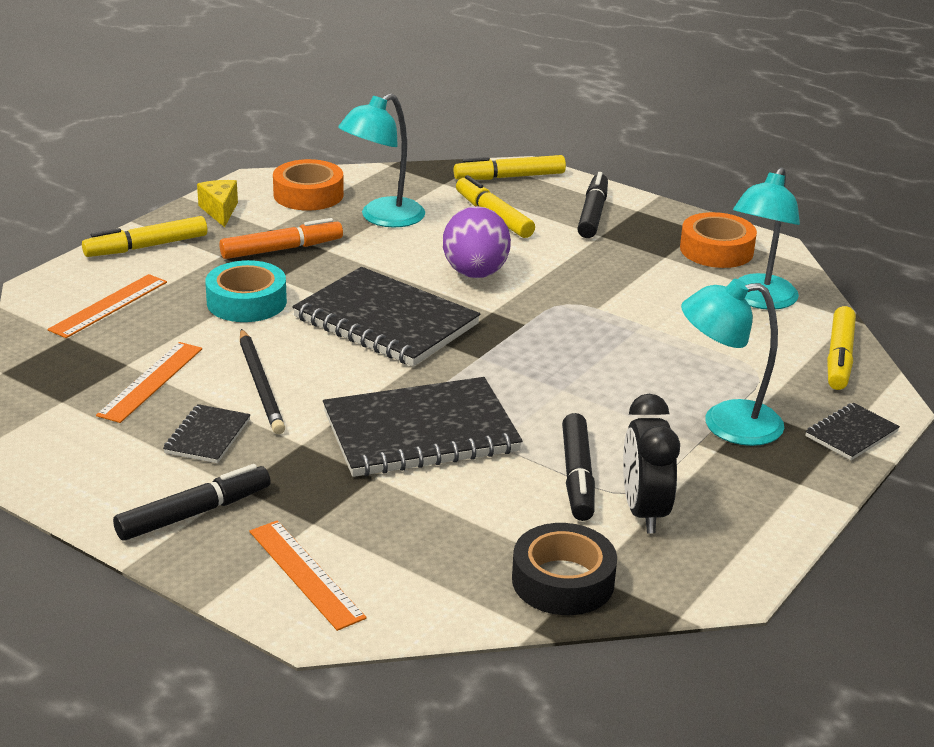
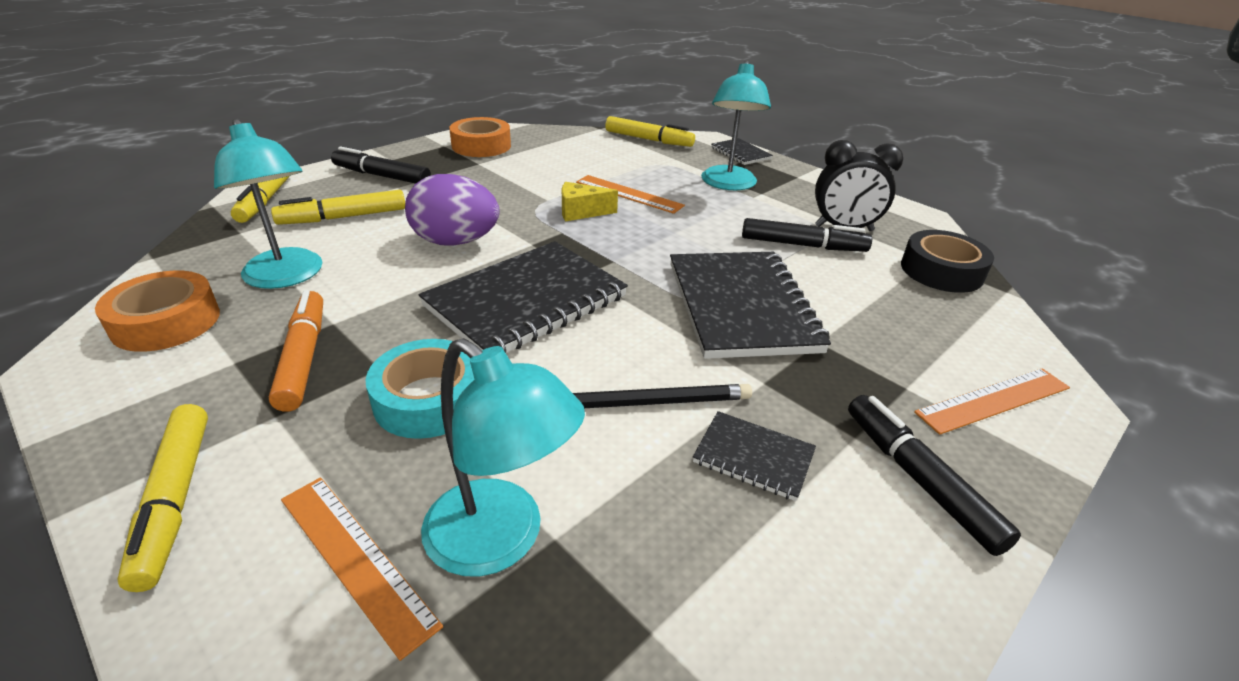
camera: 80 degrees left, 5 degrees up
(150, 381) = (612, 510): orange ruler -> orange ruler (628, 194)
(220, 211) = (128, 406): yellow cheese -> yellow cheese (581, 212)
(759, 300) = (563, 146): turquoise lamp -> turquoise lamp (501, 540)

